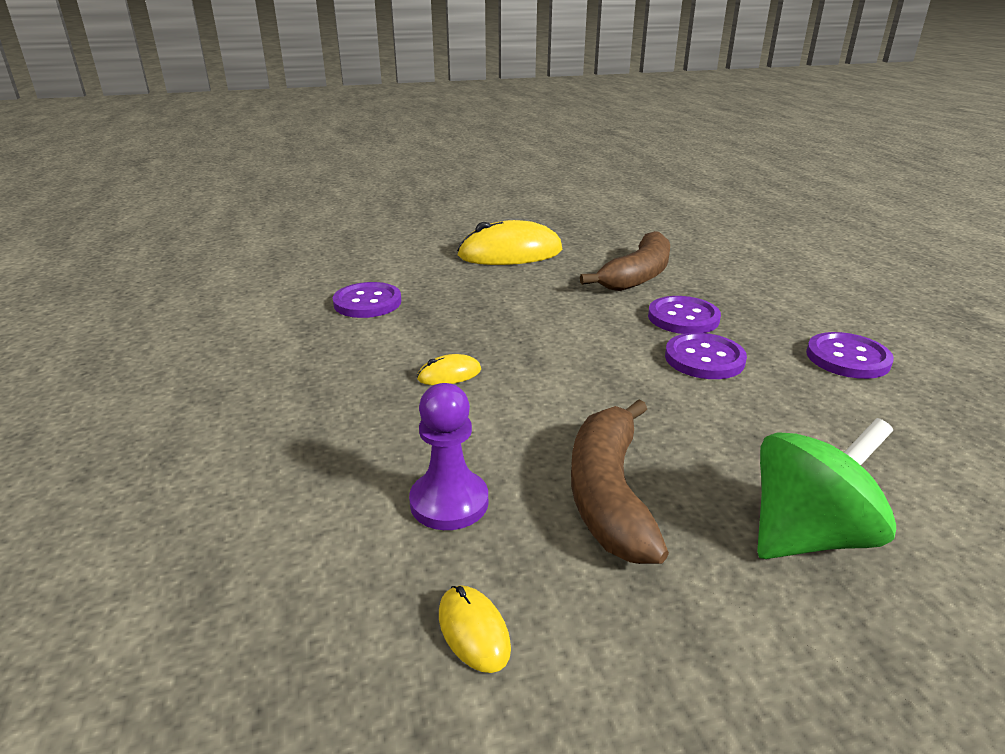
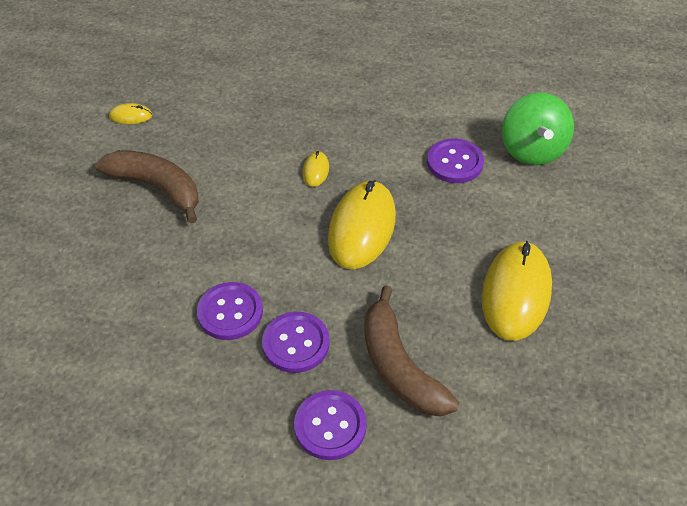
camera: 120 degrees right, 20 degrees up
(449, 502) = (202, 132): purple pawn -> none
(510, 325) = (362, 227): none -> yellow mouse
(808, 535) = (67, 242): green spinning top -> green spinning top (532, 150)
(847, 358) = (157, 407): purple button -> purple button (330, 426)

